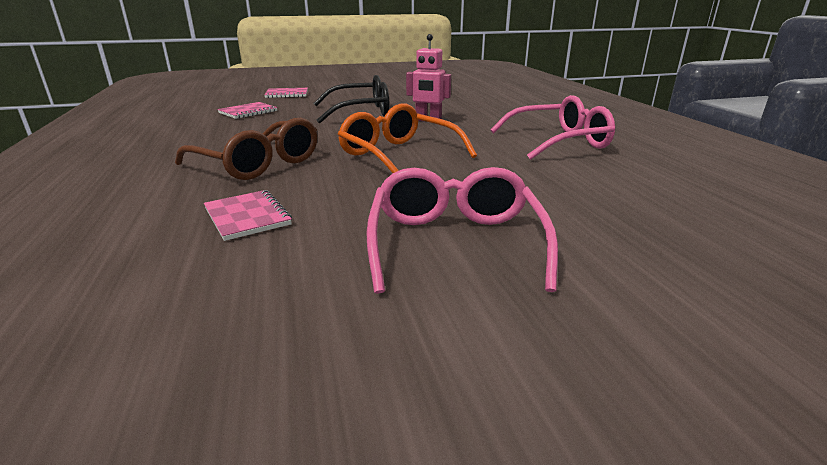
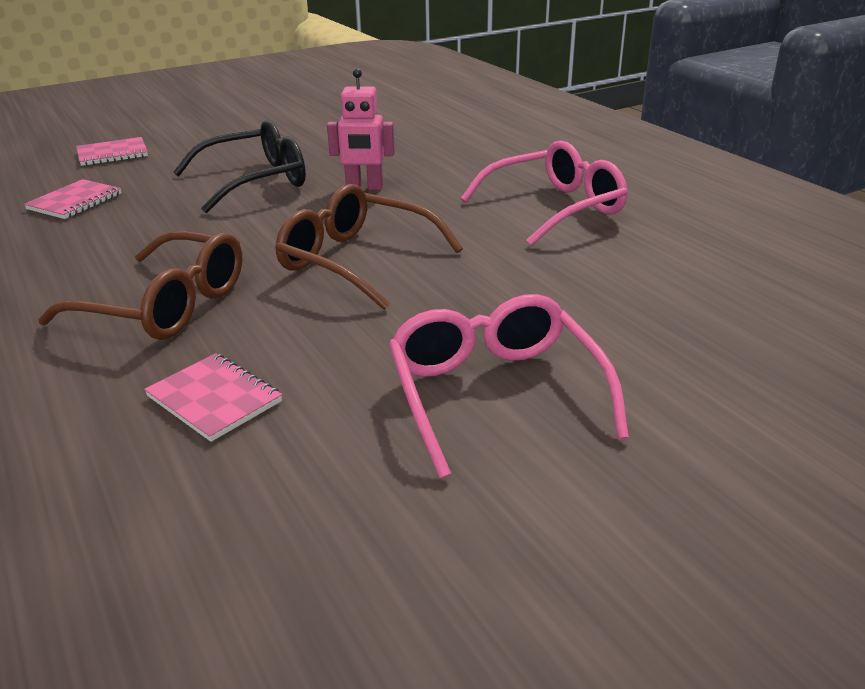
camera: 15 degrees left, 5 degrees up
(399, 155) = (357, 261): orange glasses -> brown glasses

